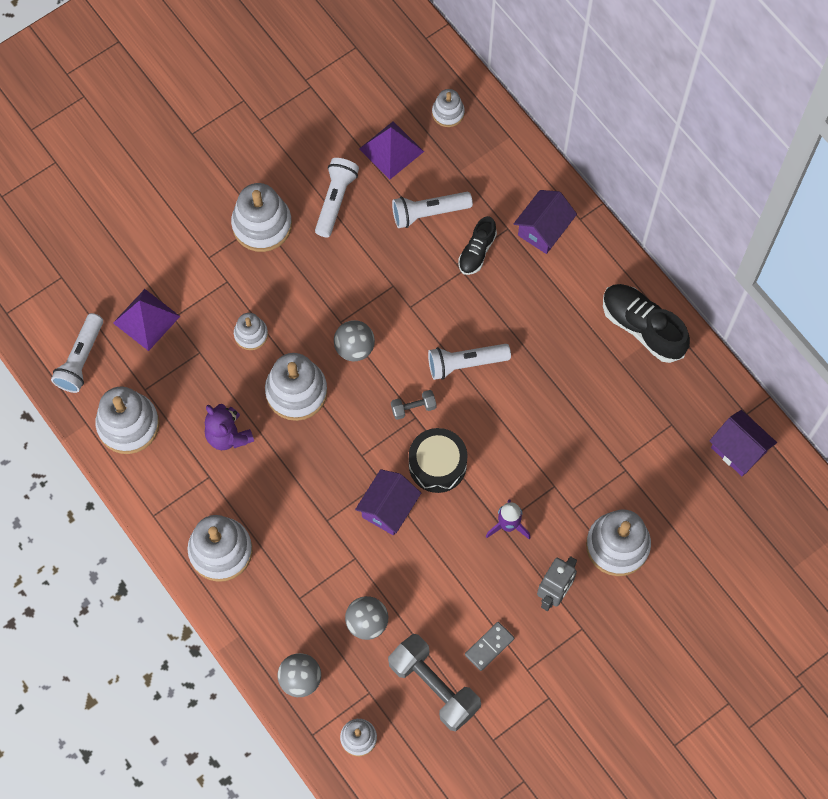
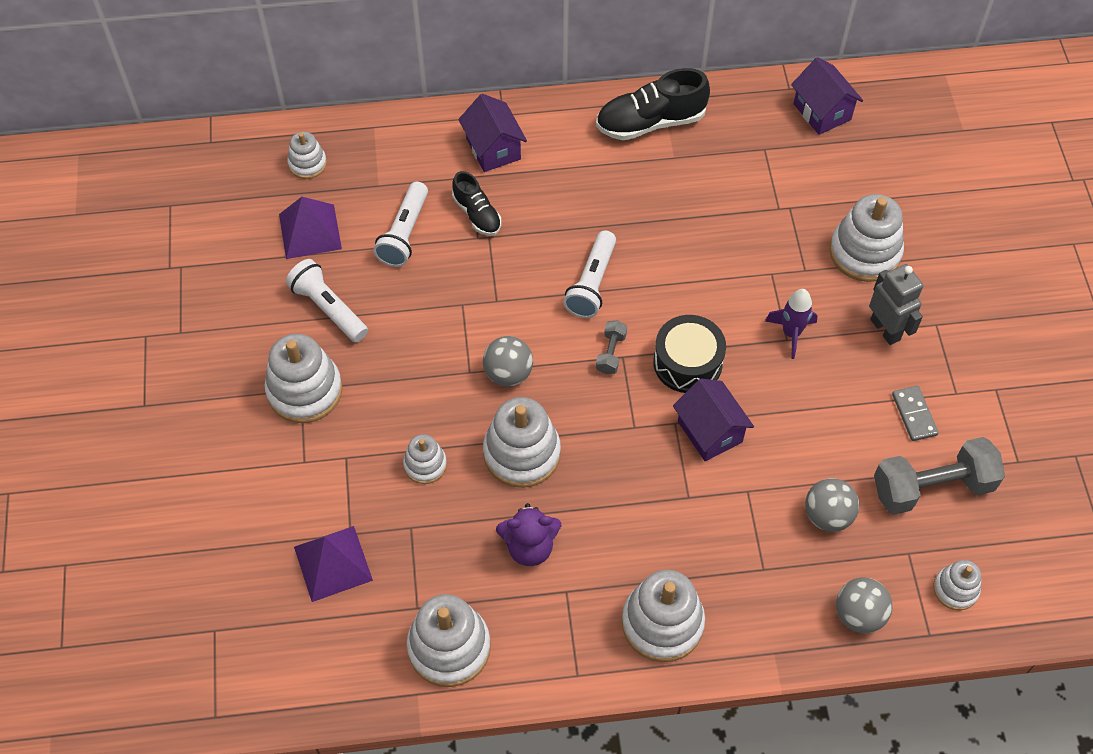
camera: 60 degrees left, 10 degrees down
(81, 359) = (333, 660): white flashlight -> none
(738, 450) = (822, 112): purple house -> purple house turned 75 degrees clockwise

